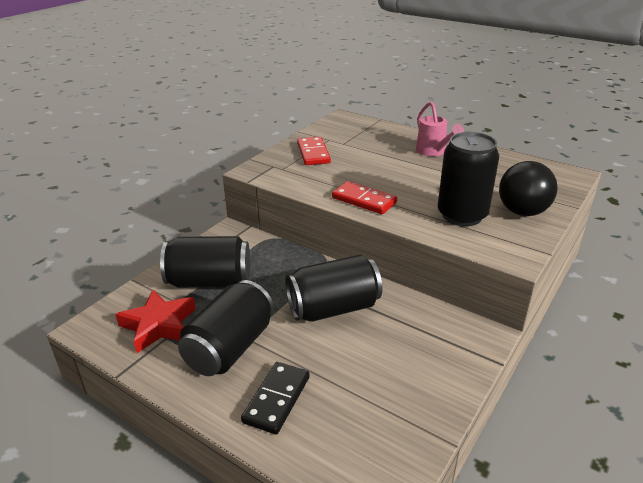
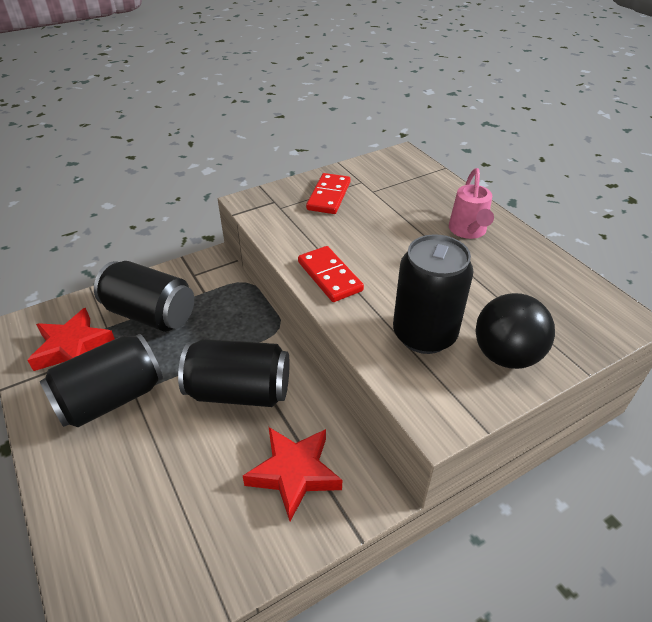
camera: 25 degrees right, 10 degrees up
(276, 399) = (106, 476): black domino -> none
(421, 343) = (294, 473): none -> red star

